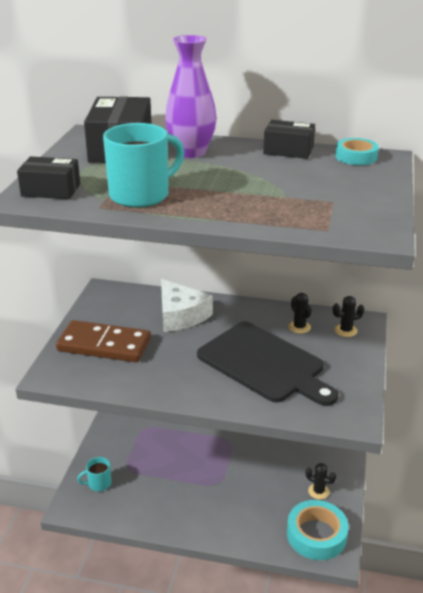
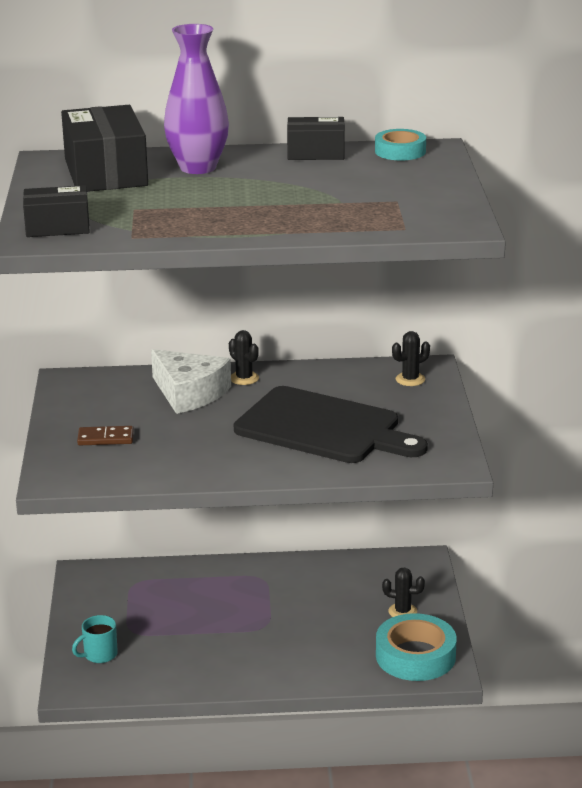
camera: 15 degrees left, 5 degrees down
(104, 345) = (105, 438): brown domino -> brown domino, size x0.47
(141, 195) = (172, 219): turquoise mug -> none
(299, 327) = (350, 384): black cactus -> black cactus (244, 378)

